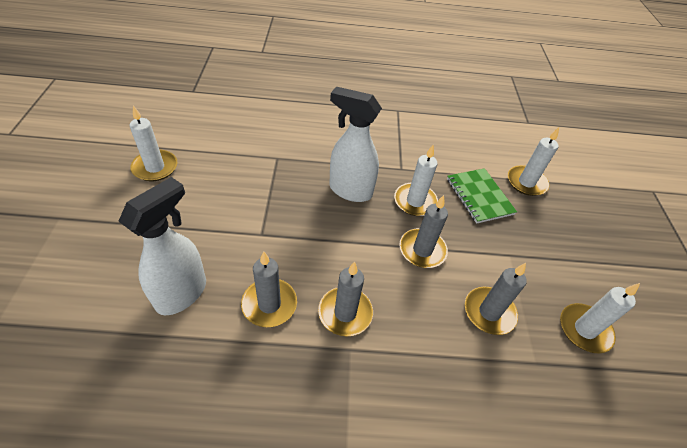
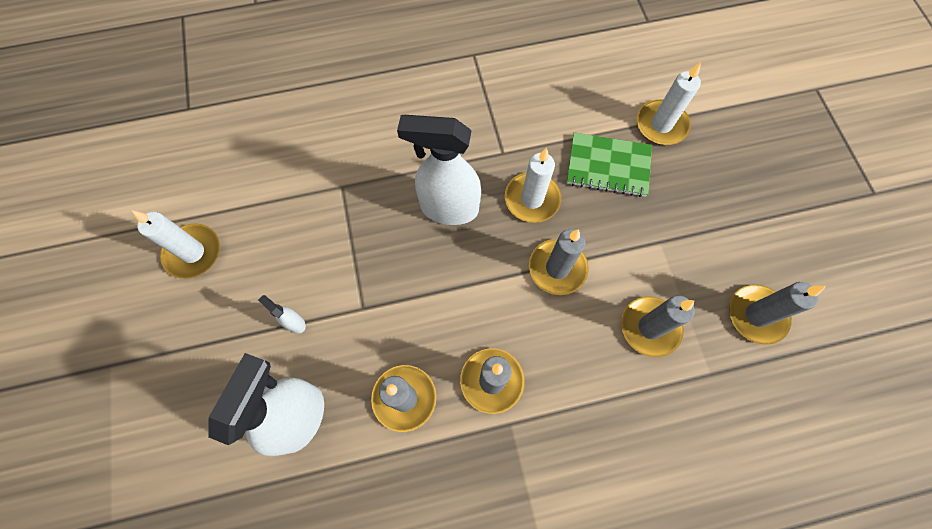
camera: 10 degrees left, 20 degrees up
(206, 229) = (294, 322): none -> white spray bottle
(479, 196) = (608, 166): green notebook -> green notebook turned 45 degrees counterclockwise
(584, 329) = (756, 315): white candle -> grey candle

